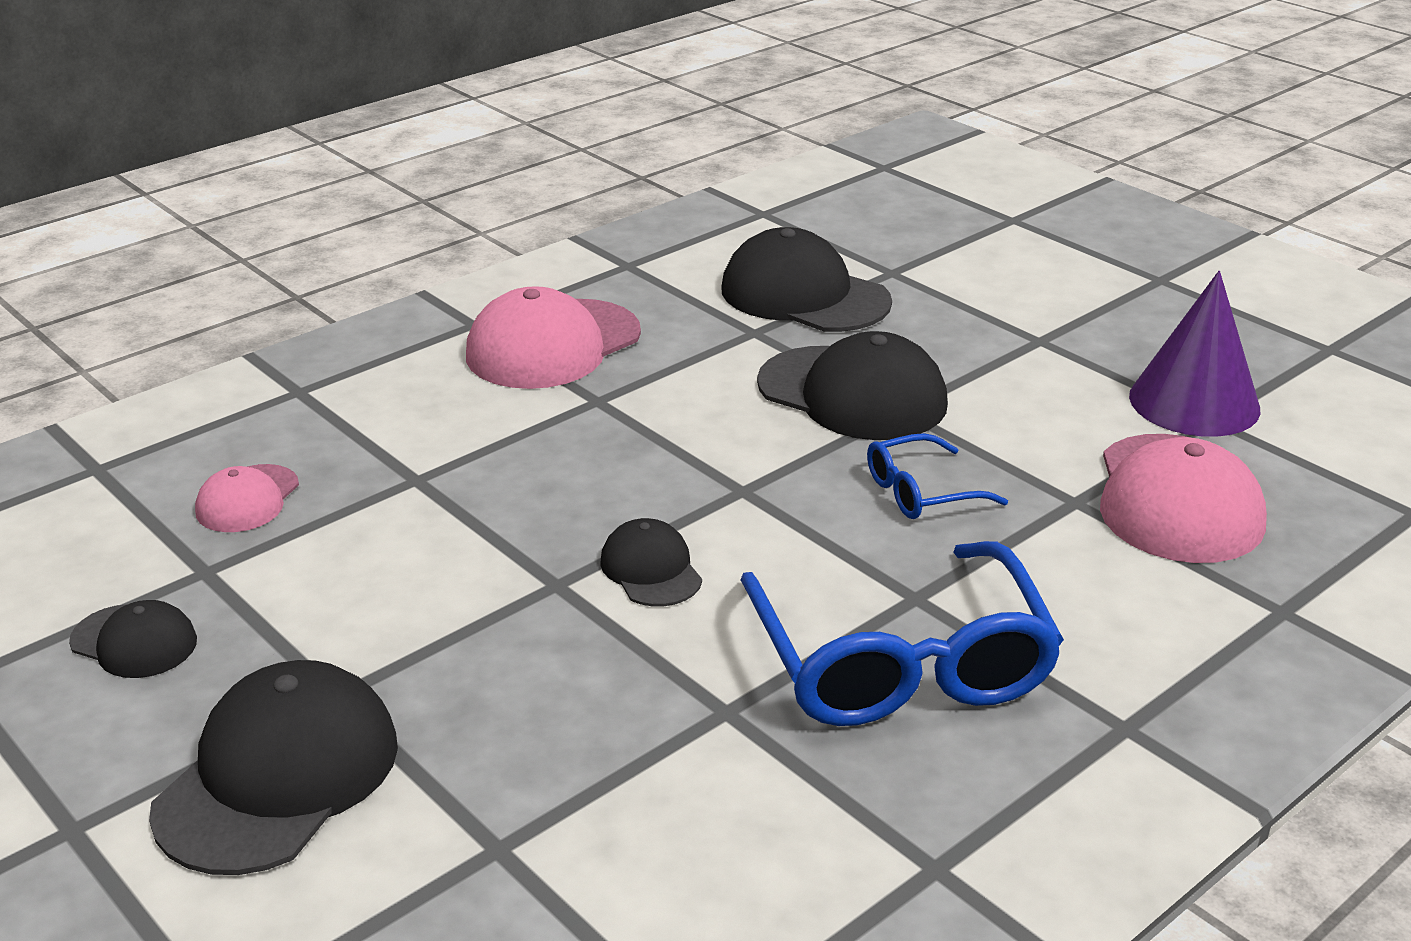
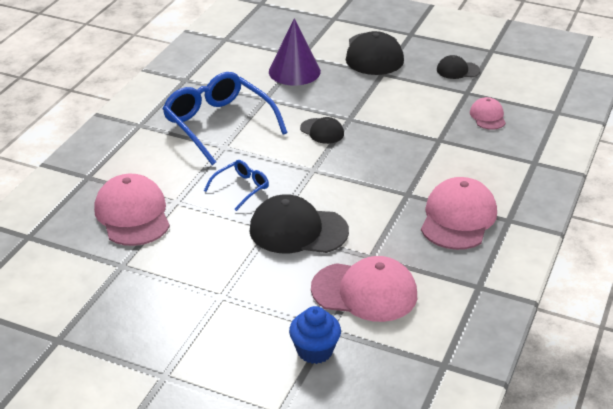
camera: 155 degrees right, 5 degrees up
(804, 295) = (364, 292): black cap -> pink cap
(927, 257) = (315, 351): none -> blue cupcake
(1194, 402) = (131, 274): purple cone -> purple cone (294, 71)

